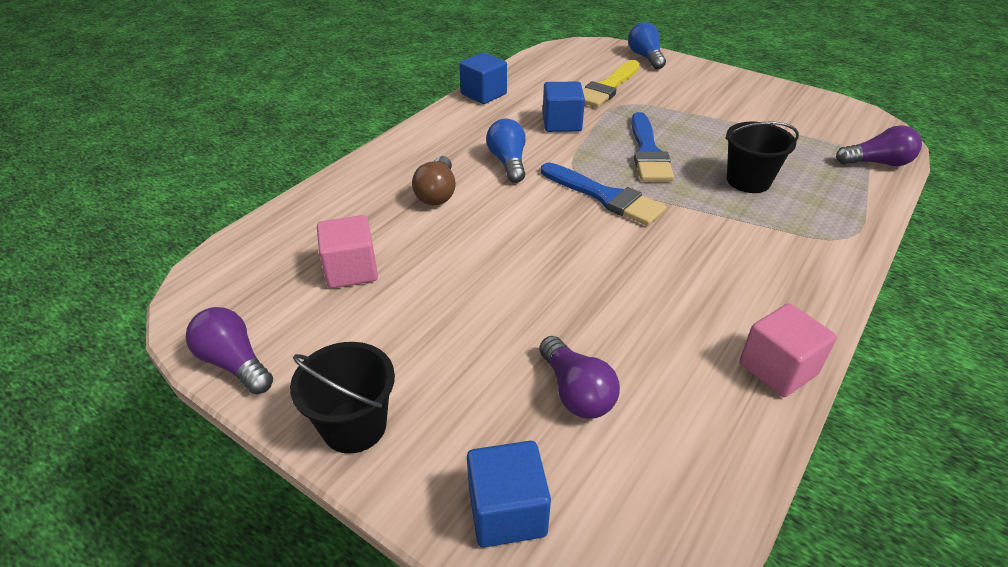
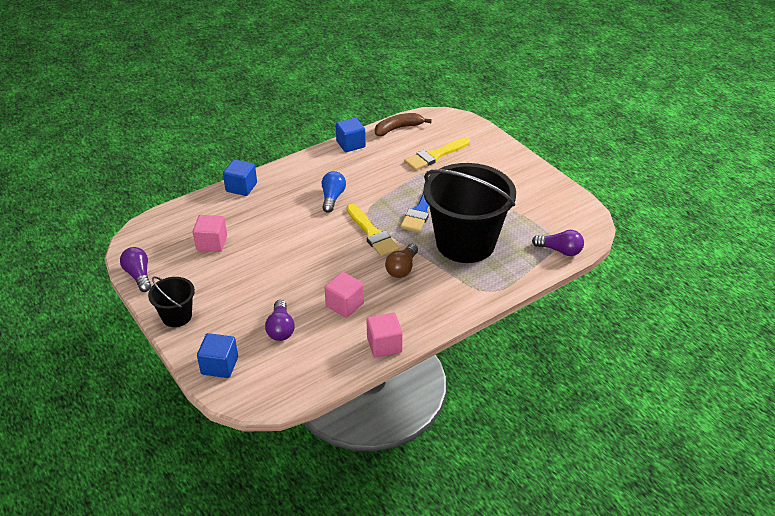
camera: 20 degrees right, 0 degrees up
(437, 193) = (280, 209): brown light bulb -> brown light bulb (402, 268)
(534, 67) = (398, 128): none -> brown banana
(561, 123) = (384, 177): blue cube -> blue cube (241, 187)
(605, 197) = (372, 233): blue brush -> yellow brush
(645, 57) = (481, 135): blue light bulb -> none
(653, 316) = (345, 304): none -> pink cube
(748, 181) = (465, 243): black bucket -> black bucket, size x2.17

